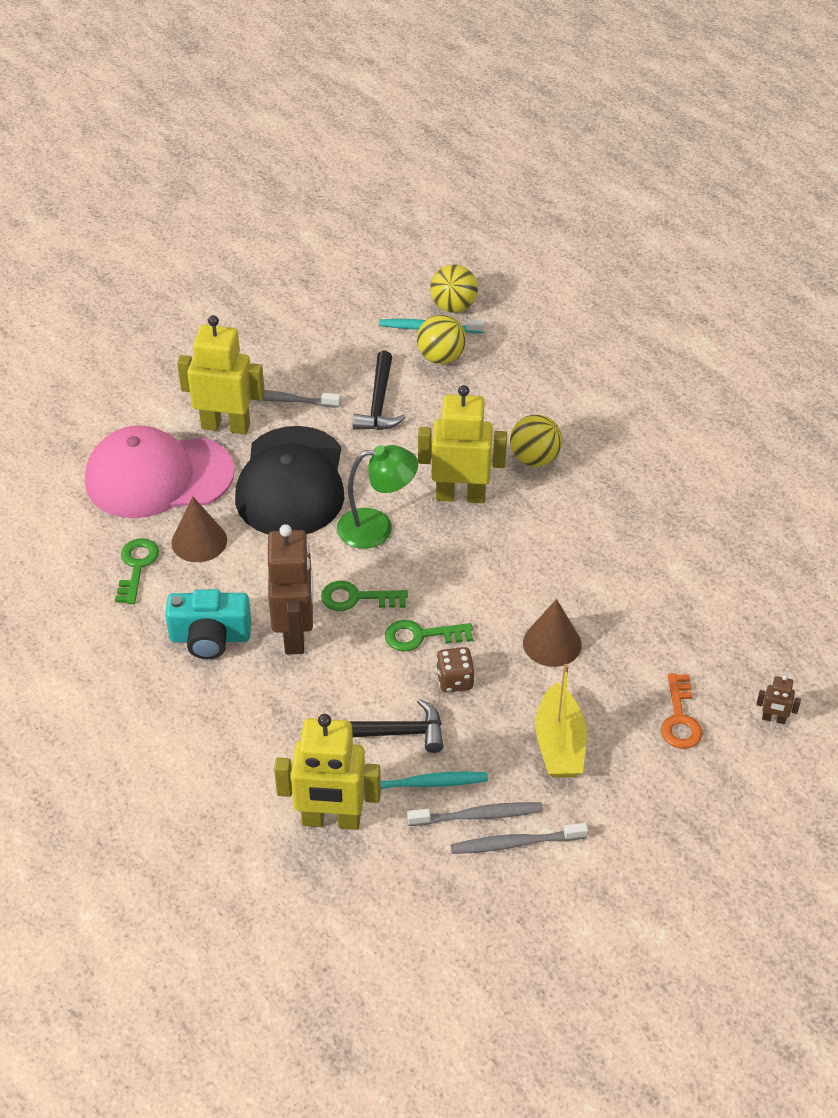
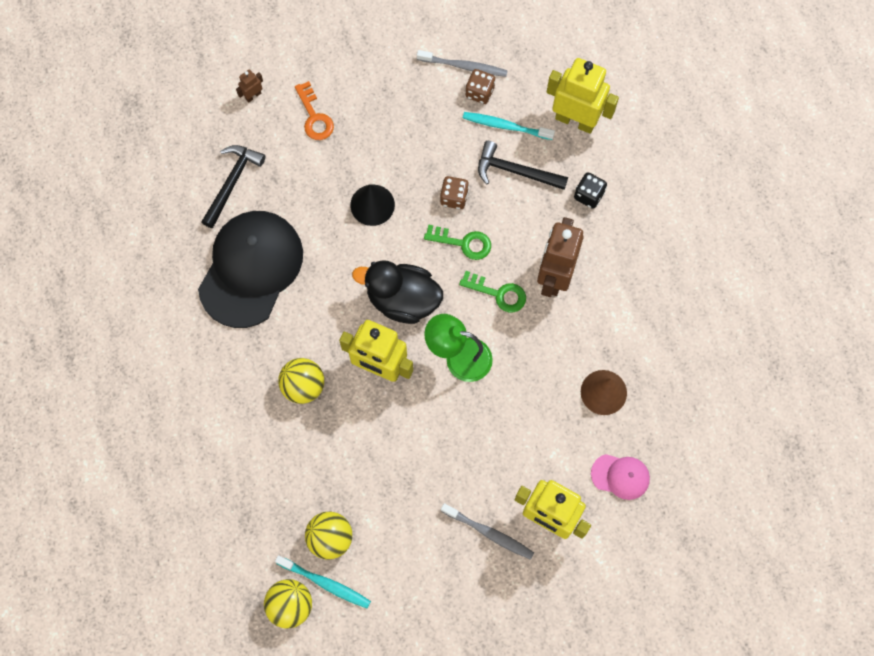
camera: 160 degrees left, 25 degrees up
(136, 567) = (659, 382): green key -> none
(158, 477) = (620, 476): pink cap -> pink cap, size x0.45
(210, 637) = (618, 294): turquoise camera -> none
(282, 733) = (588, 195): none -> black dice
(291, 482) = (512, 430): black cap -> black cap (251, 269)
(379, 402) = (406, 499): black hammer -> black hammer (232, 182)
(466, 561) = (402, 300): none -> black duck
(478, 816) = (479, 92): grey toothbrush -> brown dice
(552, 643) = (372, 205): brown cone -> black cone
(559, 744) = (404, 125): yellow boat -> none
(680, 718) = (314, 117): orange key -> orange key turned 135 degrees clockwise
(773, 719) = (253, 95): brown robot -> brown robot turned 75 degrees counterclockwise

